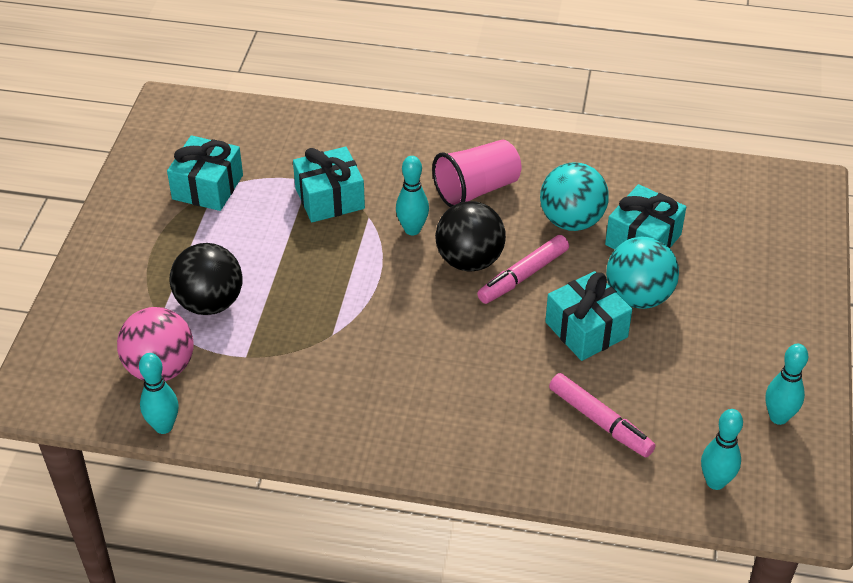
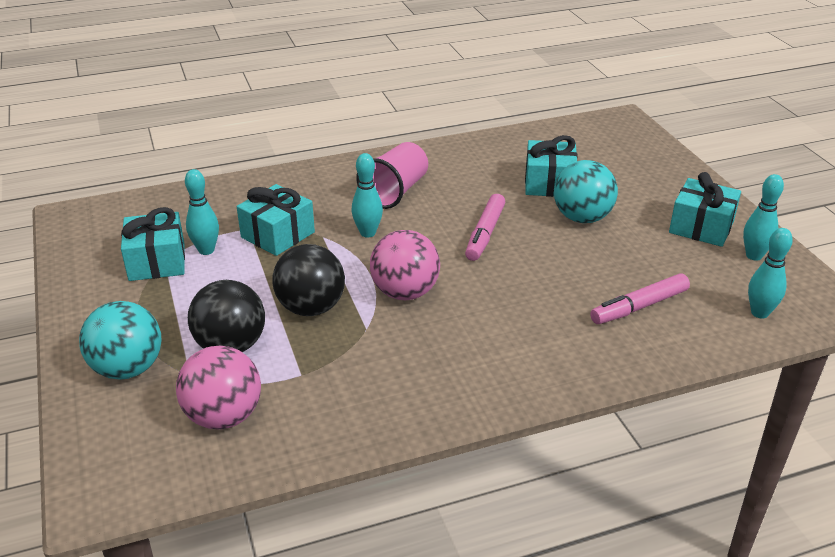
camera: 30 degrees left, 10 degrees down
(163, 426) = (267, 464): turquoise bowling pin -> turquoise bowling pin (206, 250)
(394, 311) = (405, 292): none -> pink ball
(469, 260) = (433, 238): black ball -> black ball (311, 308)
(571, 221) = (486, 188): turquoise ball -> turquoise ball (128, 369)
(586, 330) = (566, 251): turquoise gift -> turquoise gift (701, 227)
(600, 422) = (639, 306): pink marker -> pink marker turned 135 degrees clockwise

